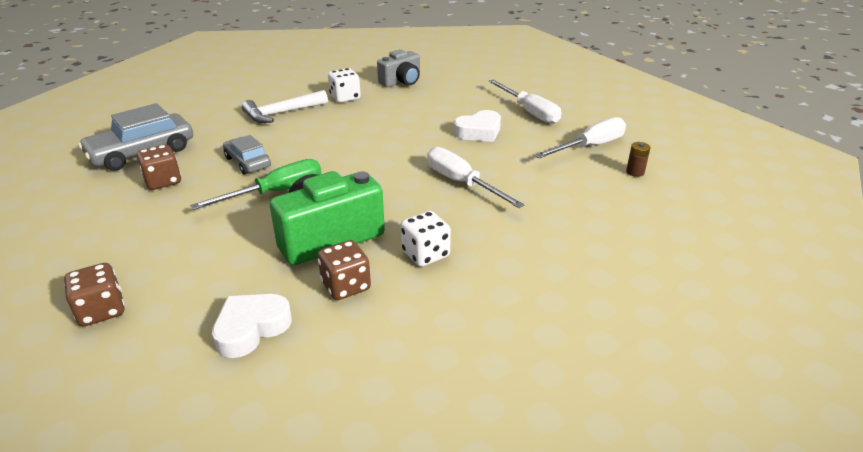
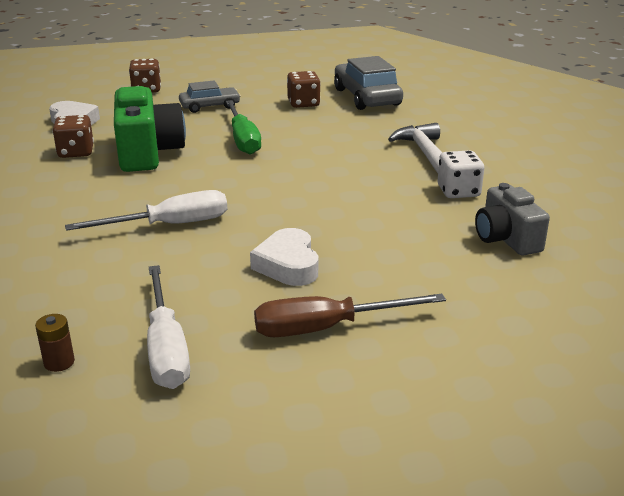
camera: 110 degrees right, 5 degrees down
(248, 162) = (313, 132): grey car -> grey car (210, 106)
(425, 254) = (74, 185): white dice -> none
(529, 112) = (326, 328): white screwdriver -> brown screwdriver

